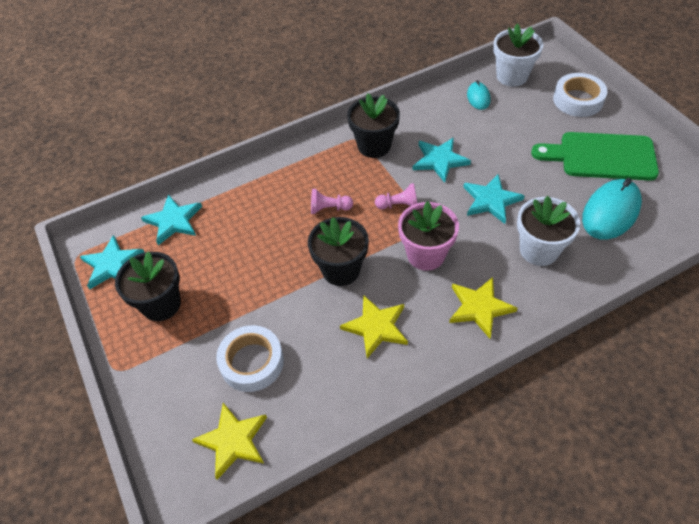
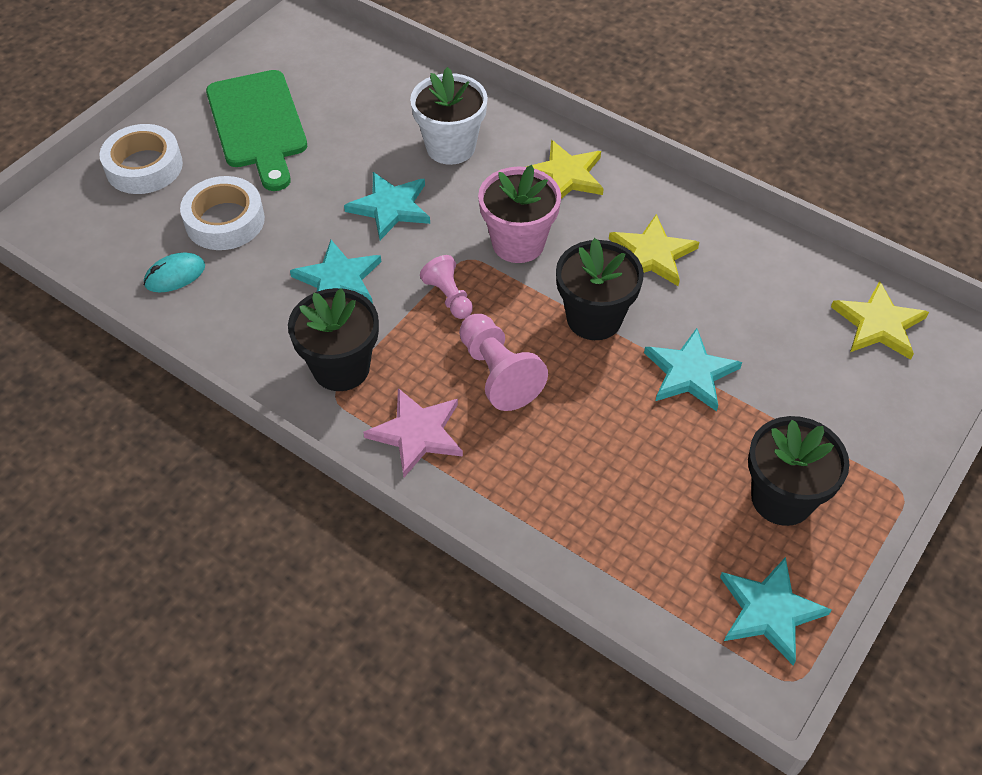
camera: 120 degrees left, 0 degrees up
(174, 221) = (638, 571): turquoise star -> turquoise star (690, 373)
(252, 362) = (781, 351): white tape -> white tape (225, 221)
(312, 163) = (417, 433): none -> pink star
(329, 208) = (498, 373): pink pawn -> pink pawn, size x1.59
(512, 76) = (106, 249): white flower pot -> none
(610, 212) = (356, 101): turquoise mouse -> none

